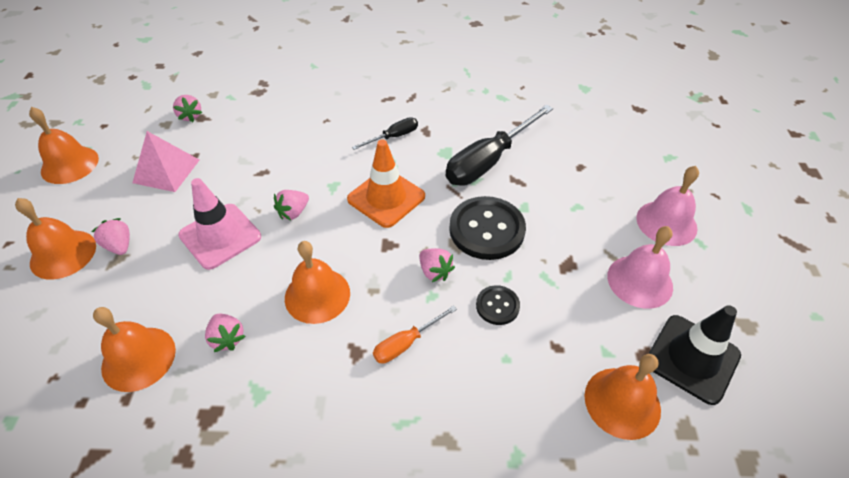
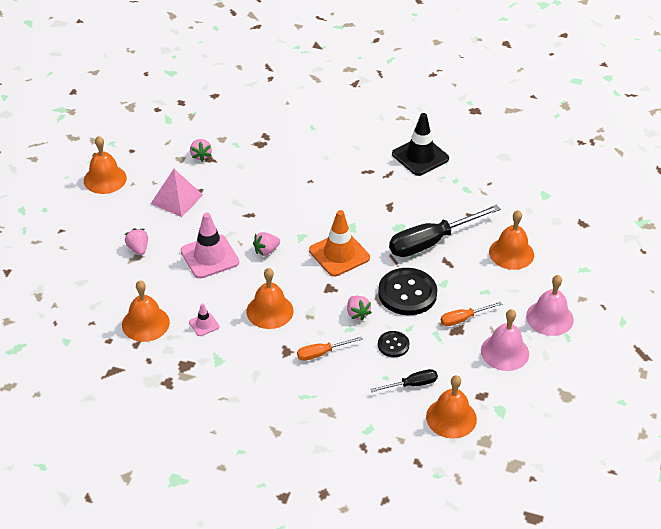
camera: 15 degrees right, 5 degrees down
(63, 254) = (99, 246): orange bell -> orange bell (511, 253)
(227, 338) = (204, 324): pink strawberry -> pink traffic cone
(393, 137) = (361, 206): black screwdriver -> black screwdriver (412, 385)
(568, 248) = (463, 319): none -> orange screwdriver
(692, 358) = (513, 405): black traffic cone -> black traffic cone (420, 156)

